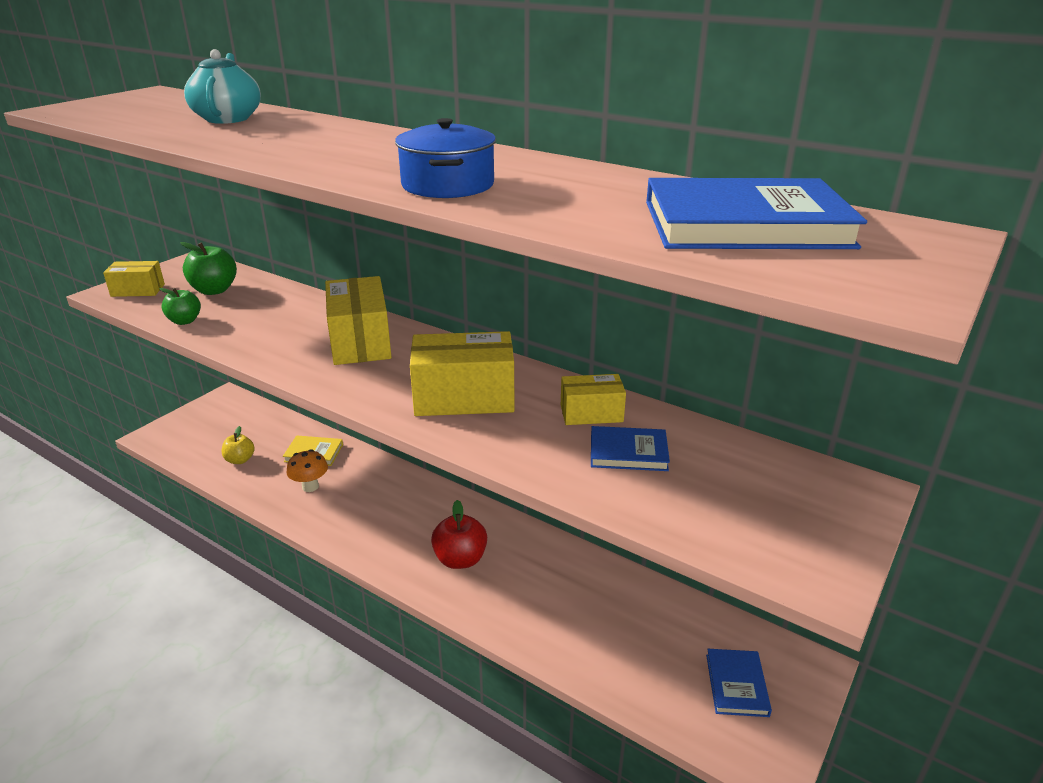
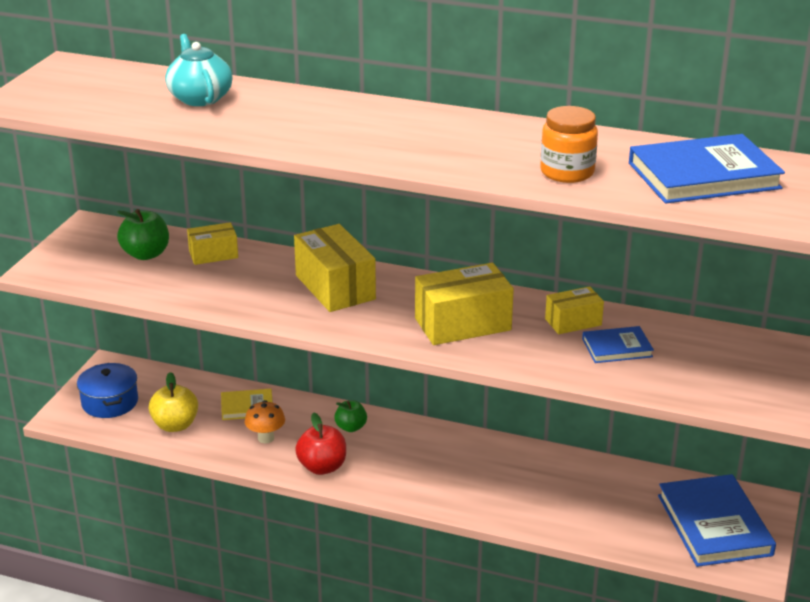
camera: 15 degrees left, 0 degrees up
(138, 290) = (66, 264): yellow box -> yellow box (213, 254)
(185, 321) = (149, 290): green apple -> green apple (351, 427)
(240, 460) = (175, 425): yellow apple -> yellow apple, size x1.50
(448, 185) = (474, 161): blue pot -> blue pot (110, 402)
(460, 559) = (447, 475): red apple -> red apple (322, 467)
(554, 204) = (567, 172): none -> orange jar
(736, 685) = (714, 525): blue book -> blue book, size x1.90

